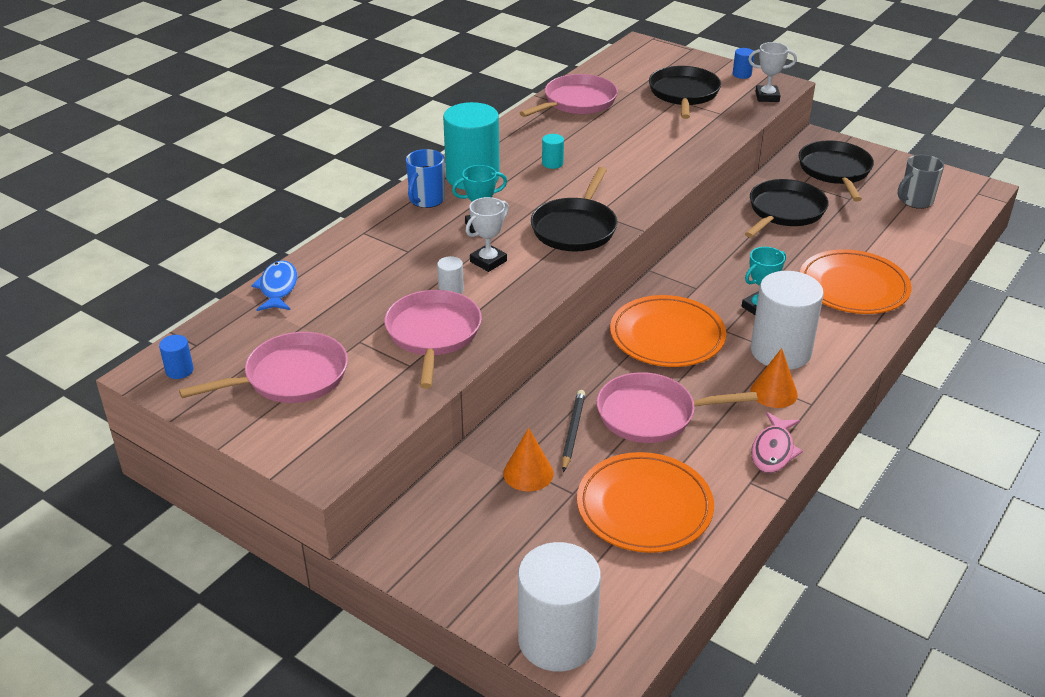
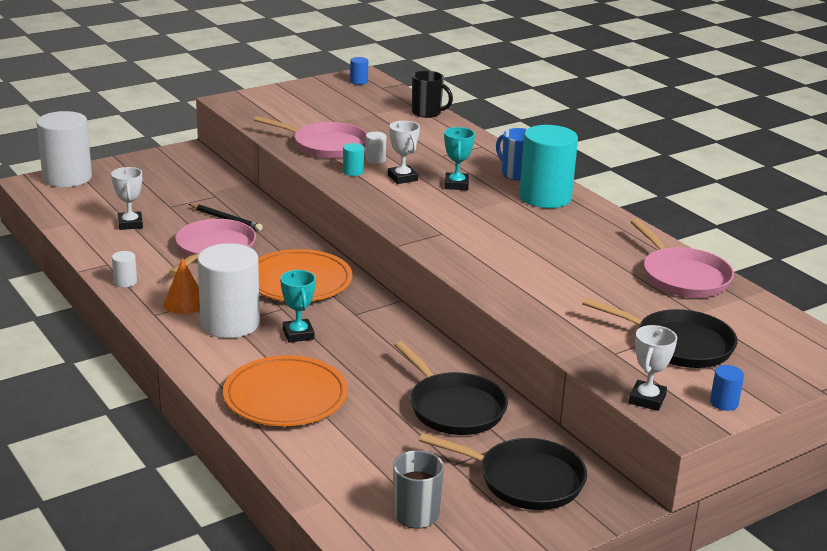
camera: 110 degrees right, 10 degrees down
(278, 288) = (427, 113): blue fish -> black mug
(291, 377) = (322, 104): pink pan -> none
(528, 473) = (203, 197): orange cone -> none
(552, 163) = (549, 235): turquoise cylinder -> turquoise cylinder (353, 172)
(575, 228) = (424, 219): black pan -> none
(644, 507) = (130, 224): orange plate -> white trophy
(773, 450) = (125, 282): pink fish -> white cylinder

